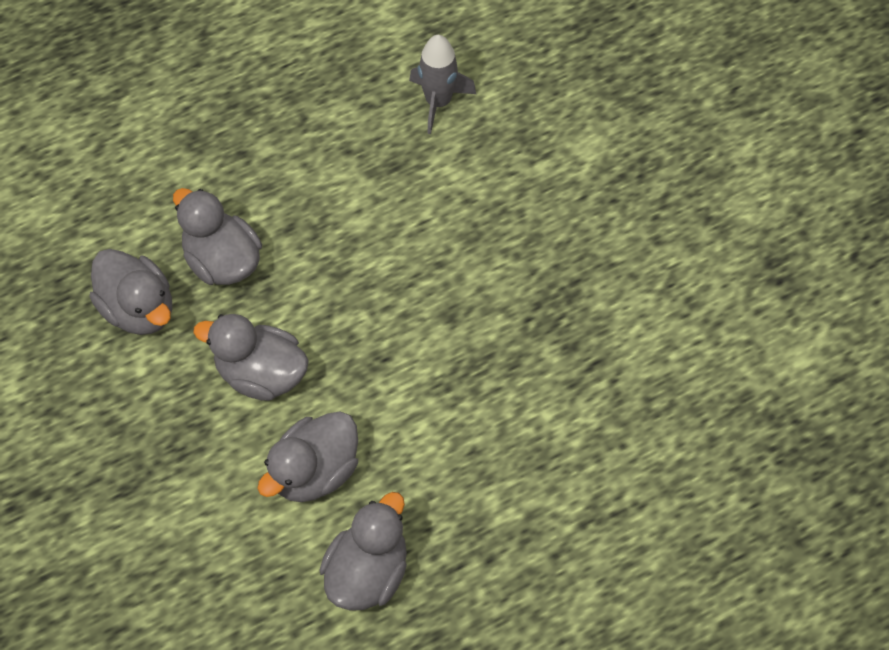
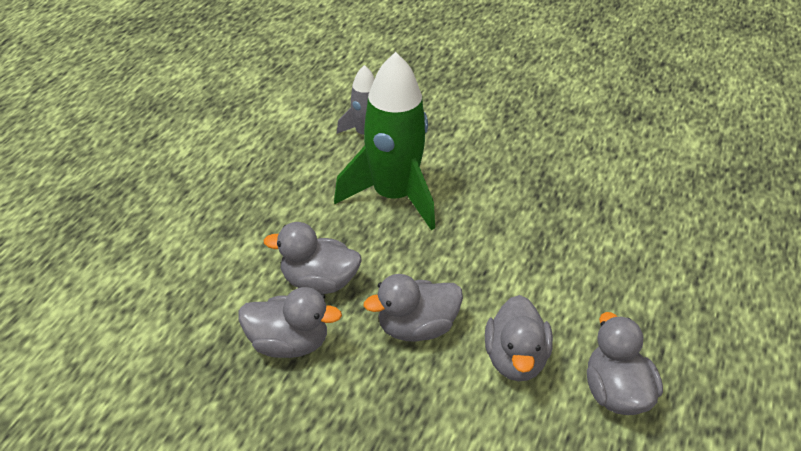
camera: 40 degrees left, 20 degrees down
(388, 205) = (394, 196): none -> green rocket

